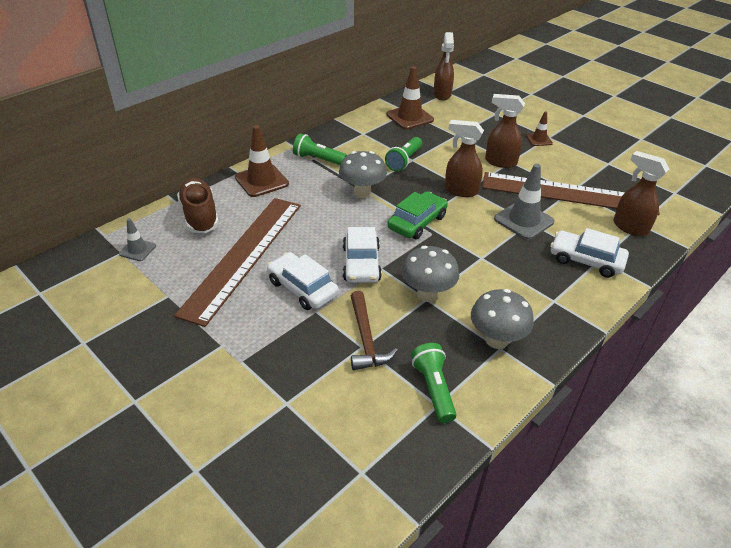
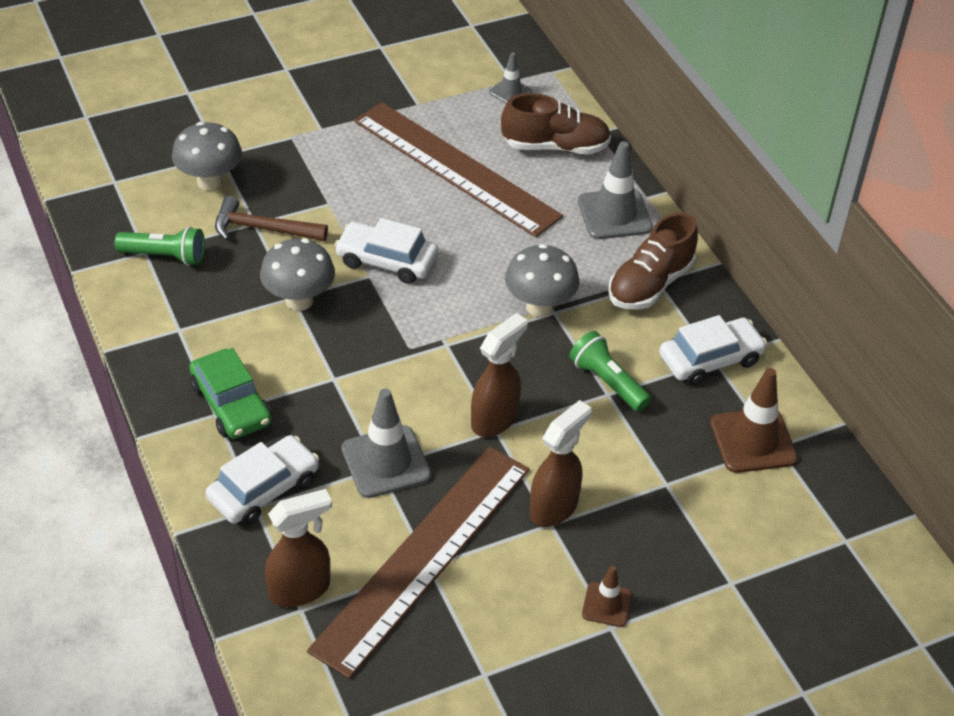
camera: 110 degrees right, 5 degrees up
(261, 181) = (614, 214): brown traffic cone -> grey traffic cone
(302, 288) = (371, 201): white car -> white car (710, 359)
(318, 159) = (650, 284): green flashlight -> brown shoe
(417, 222) = (442, 341): green car -> green car (231, 404)
(442, 95) = (834, 526): brown spray bottle -> none
(496, 340) = (192, 331): grey mushroom -> grey mushroom (210, 182)

